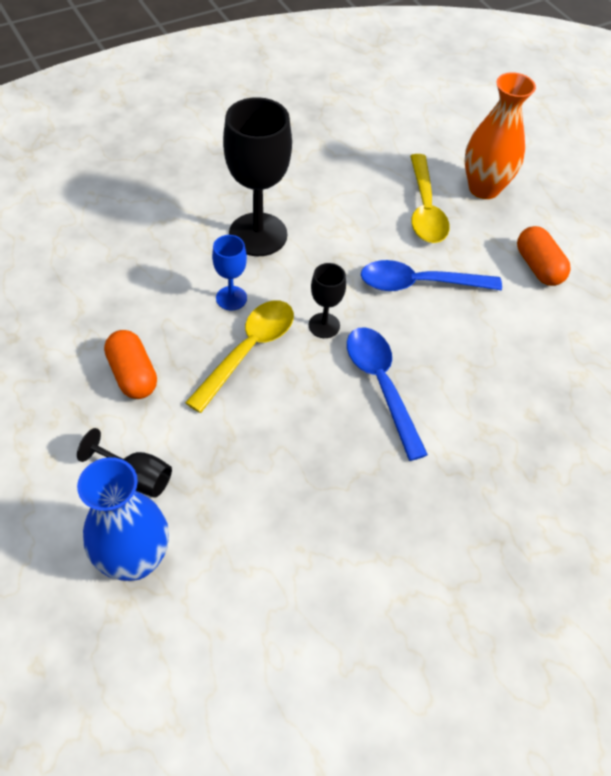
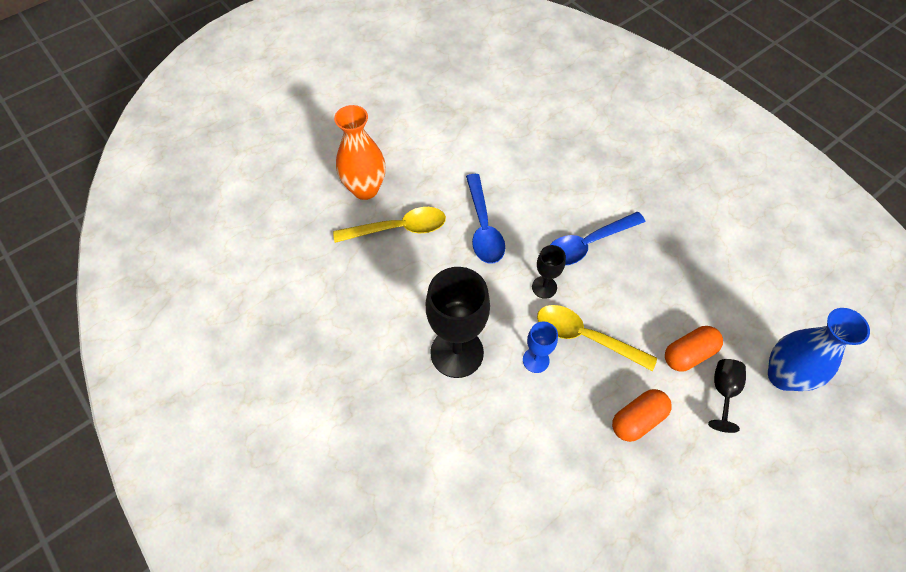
camera: 95 degrees left, 5 degrees up
(538, 267) = (447, 154): orange capsule -> orange capsule (688, 354)

